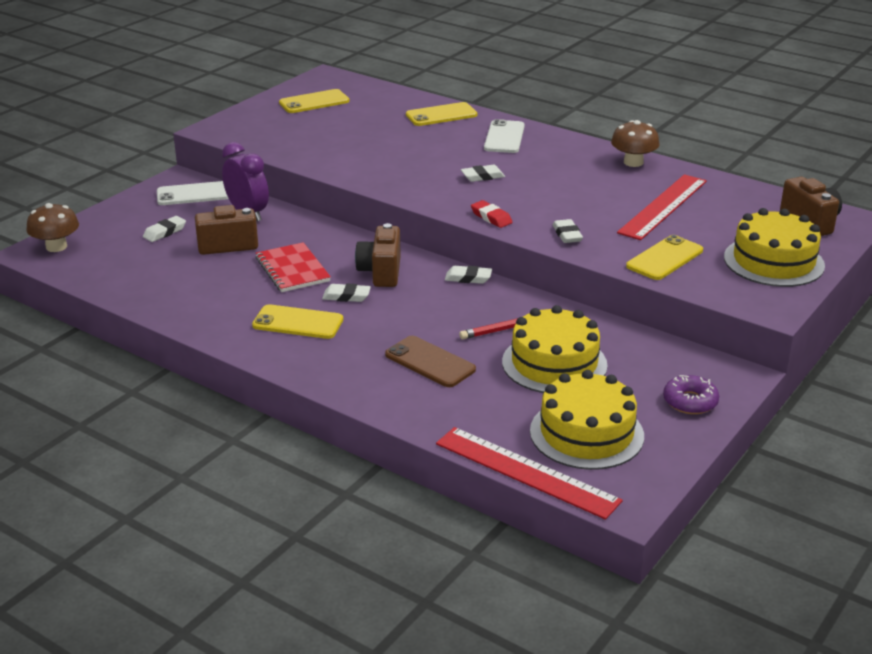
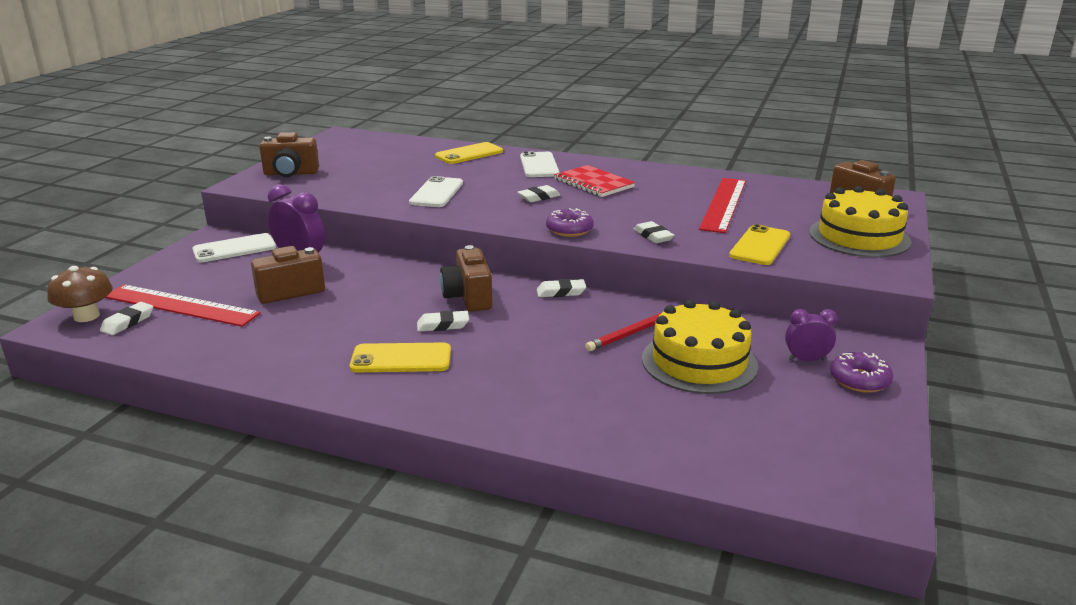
camera: 15 degrees left, 5 degrees down
(165, 232) = (213, 287): white eraser -> white eraser (128, 322)
(260, 121) = (291, 173): none -> brown camera
(292, 270) = (371, 306): red notebook -> red notebook (593, 183)
(314, 102) = (339, 154): yellow phone -> none
(387, 160) = (436, 193): none -> white phone
(430, 362) = (568, 379): brown phone -> none
(491, 217) = (569, 230): red eraser -> purple donut
(526, 472) = (747, 486): red ruler -> red ruler (180, 305)
(586, 433) = (782, 430): yellow cake -> none
(633, 162) = (670, 173): brown mushroom -> none
(654, 376) = (806, 360): none -> purple clock

